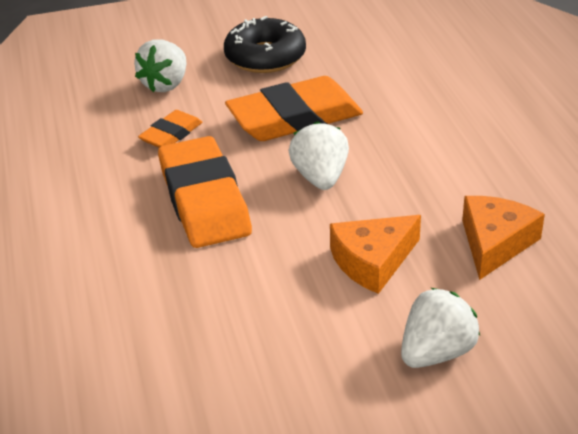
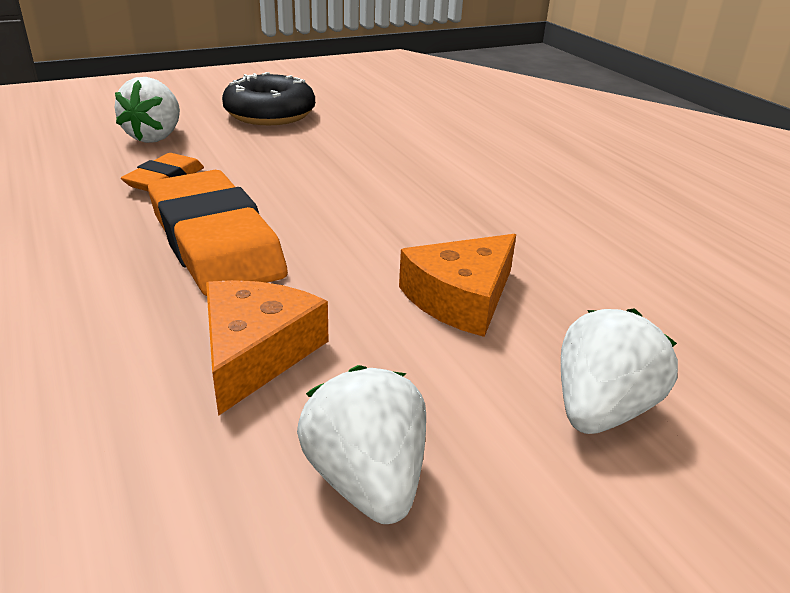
camera: 15 degrees left, 5 degrees down
(294, 117) = (315, 161): orange eraser -> none
(320, 178) = (362, 214): white strawberry -> white strawberry (366, 480)
(495, 243) = (604, 269): orange cheese -> orange cheese (256, 353)

